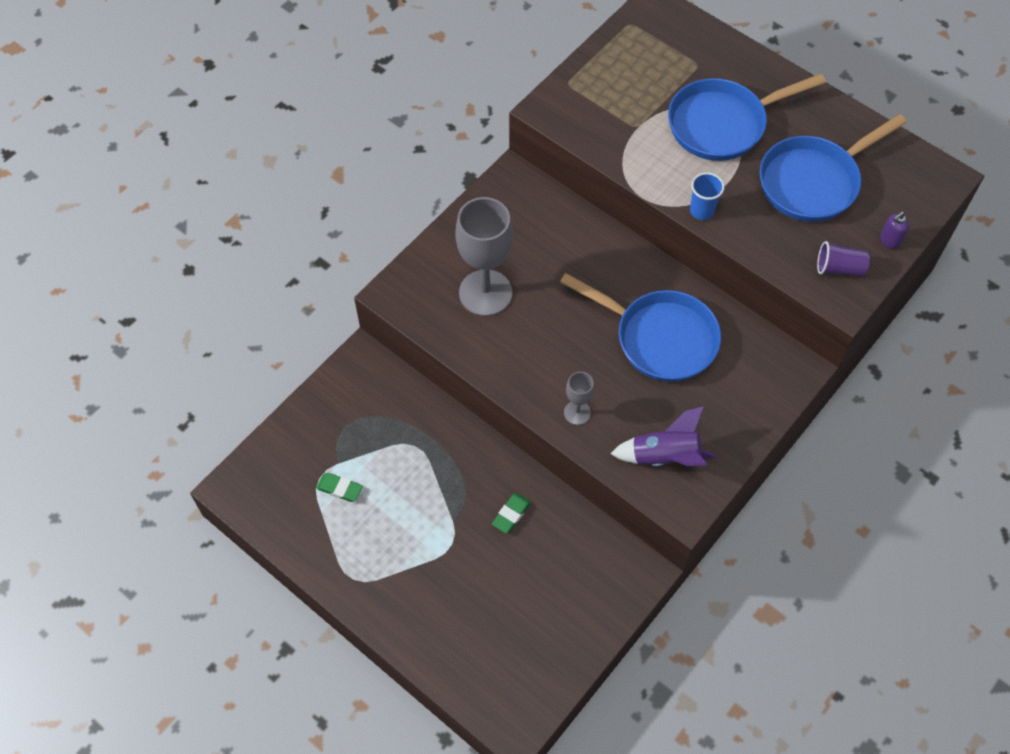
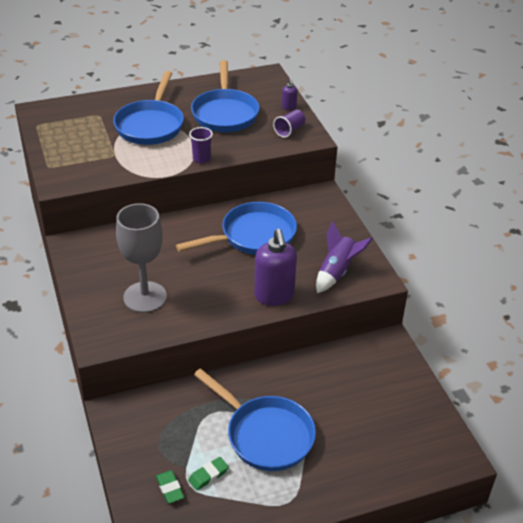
camera: 60 degrees left, 20 degrees down
(422, 513) = (265, 435): none -> blue pan
(511, 514) = (303, 386): green eraser -> green eraser (170, 488)
(577, 412) = (274, 296): grey goblet -> purple soap dispenser
(701, 211) = (201, 159): blue cup -> purple cup

